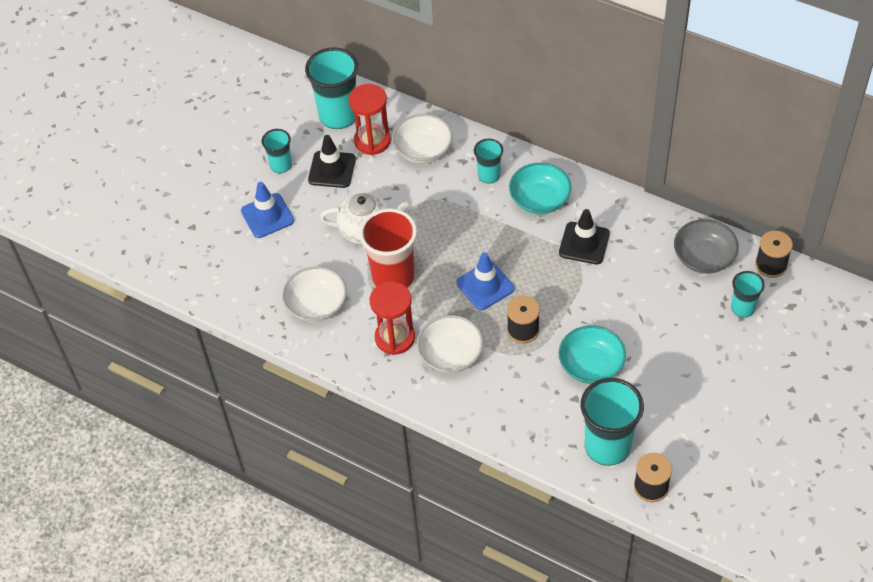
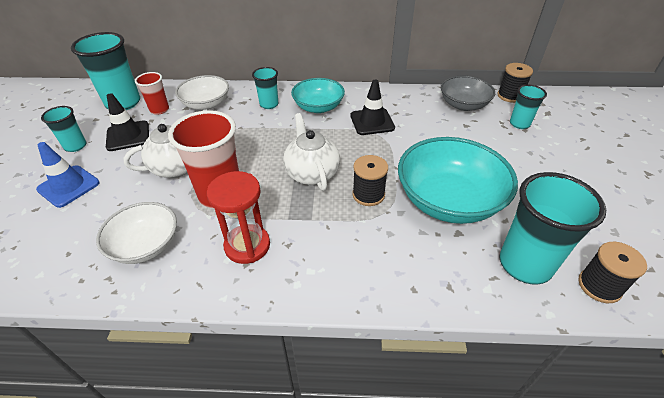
camera: 30 degrees left, 10 degrees down
(372, 141) = (159, 110): red hourglass -> red cup
(450, 355) = (314, 240): white bowl -> none
(485, 286) = (312, 173): blue traffic cone -> white teapot
(591, 365) = (448, 200): turquoise bowl -> turquoise bowl, size x1.64

